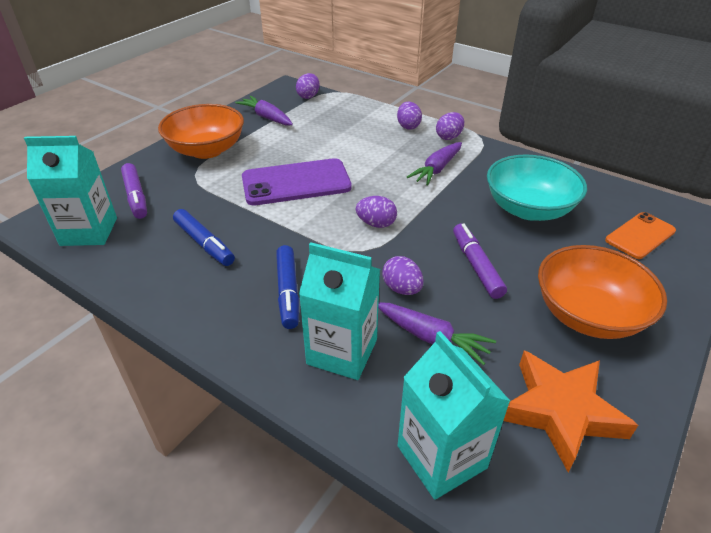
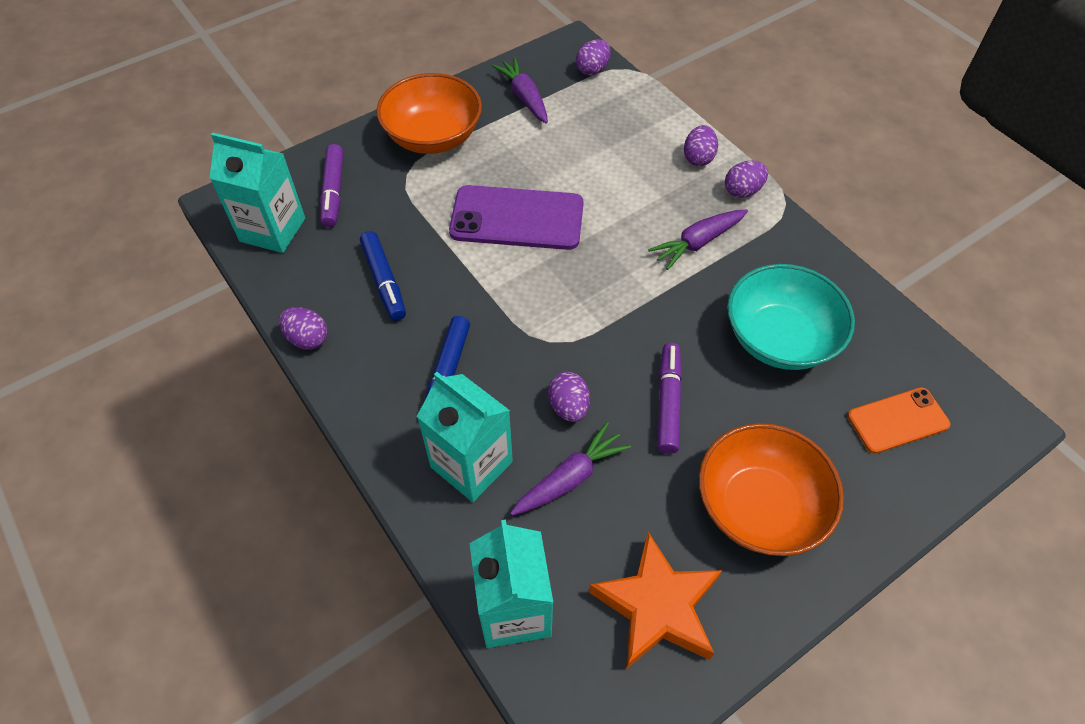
camera: 20 degrees right, 15 degrees up
(376, 224) = (582, 308): purple egg -> purple egg (307, 339)
(431, 337) = (570, 478): purple carrot -> purple carrot turned 90 degrees counterclockwise

